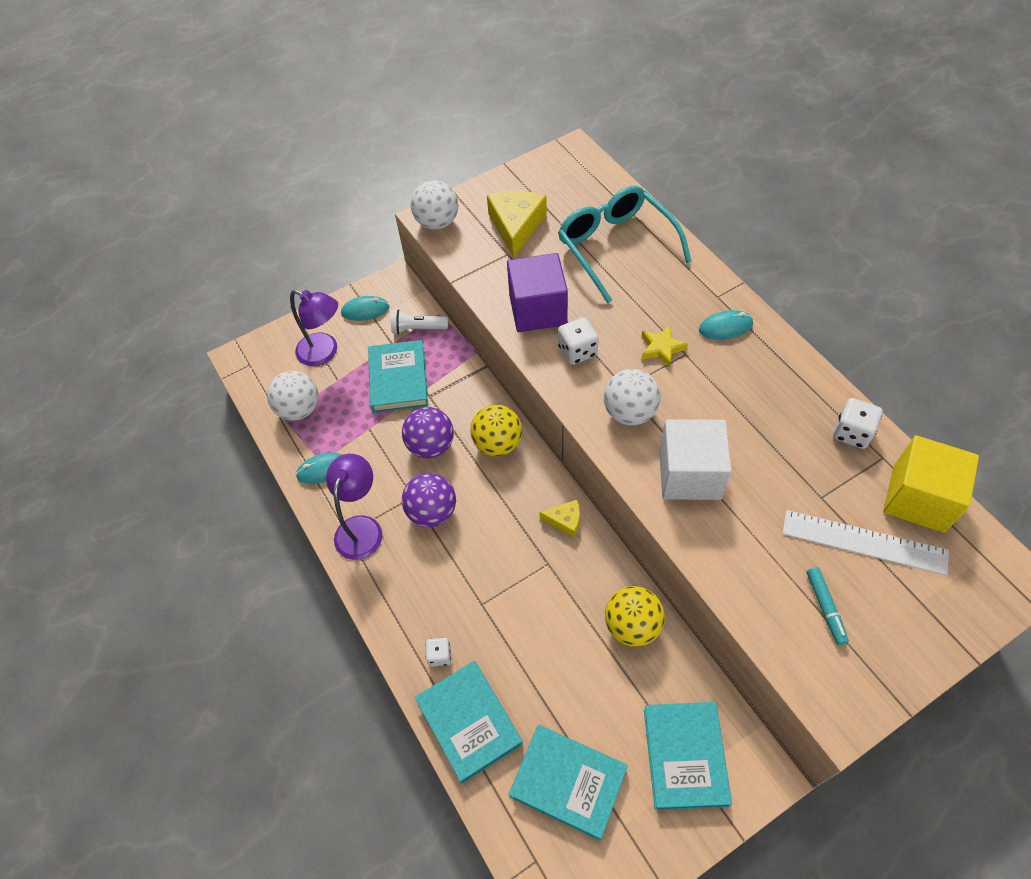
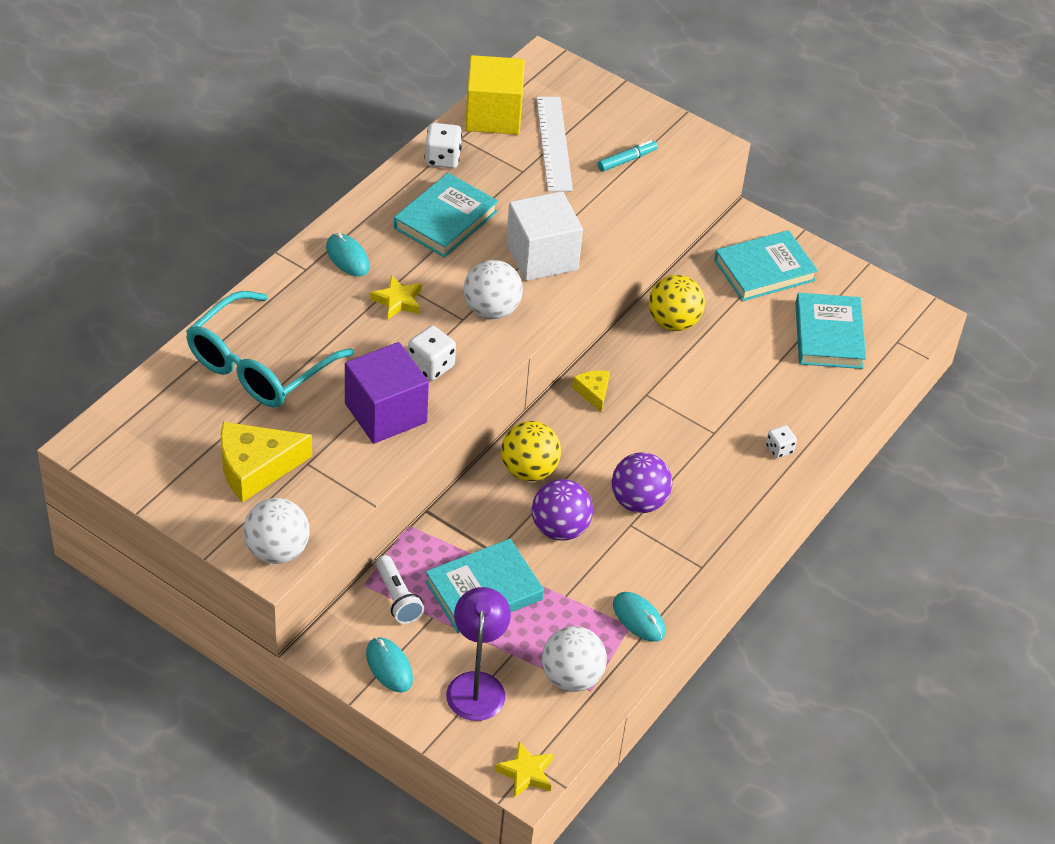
camera: 120 degrees left, 10 degrees down
(244, 360) = (526, 773): none -> yellow star
(361, 527) = (688, 556): purple lamp -> none
(469, 722) = (823, 411): turquoise book -> turquoise book (445, 220)

